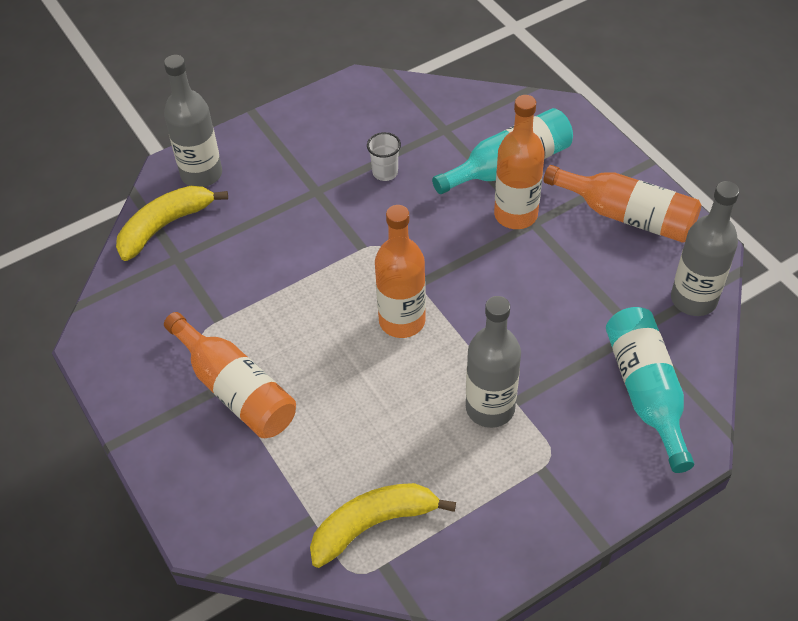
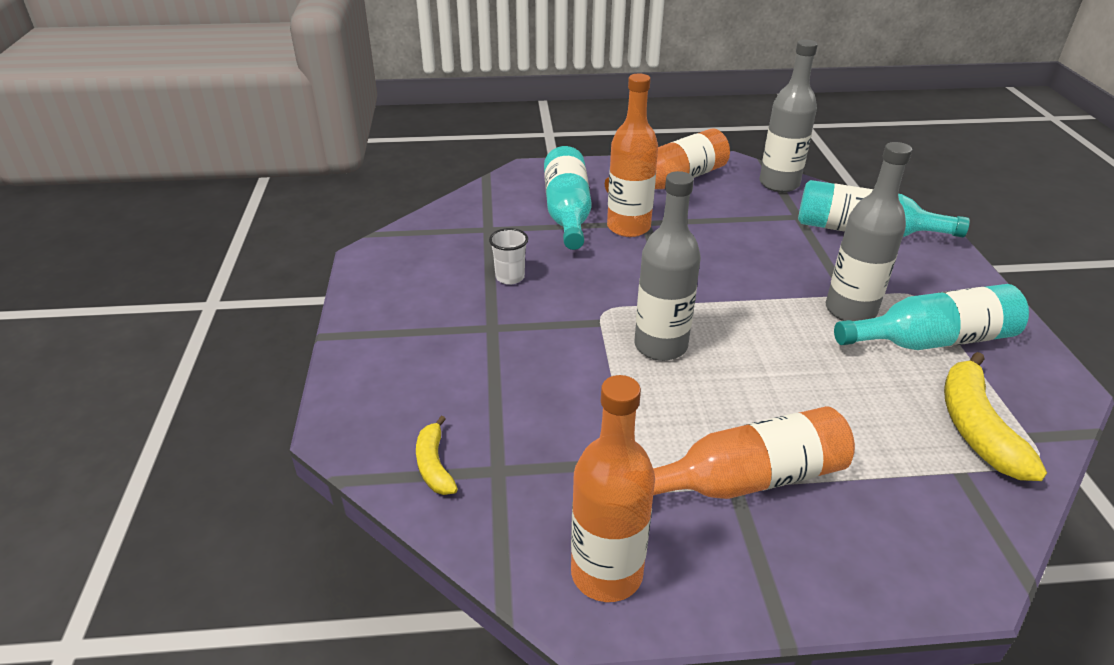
camera: 65 degrees left, 15 degrees down
(165, 226) = (434, 465): yellow banana -> yellow banana, size x0.56
(201, 174) = (378, 406): grey bottle -> grey bottle (660, 346)
(402, 321) = (715, 327): orange bottle -> orange bottle (606, 573)
(482, 478) = (932, 340): none -> turquoise bottle

